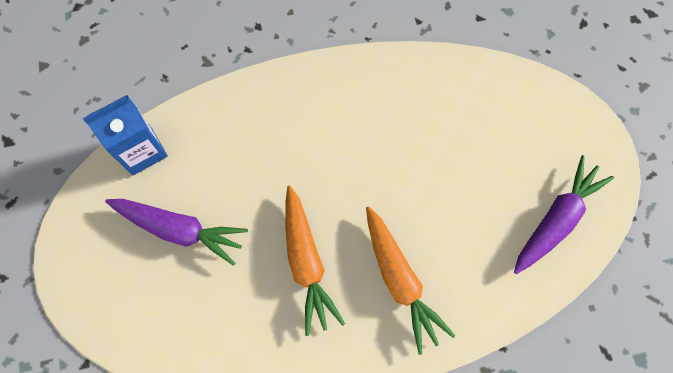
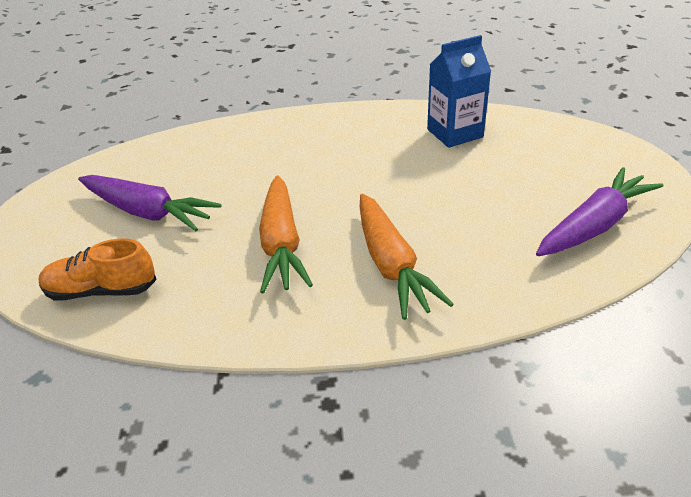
camera: 10 degrees right, 30 degrees down
(142, 151) = (133, 157): blue carton -> blue carton (455, 133)
(171, 331) = (101, 291): none -> orange shoe

